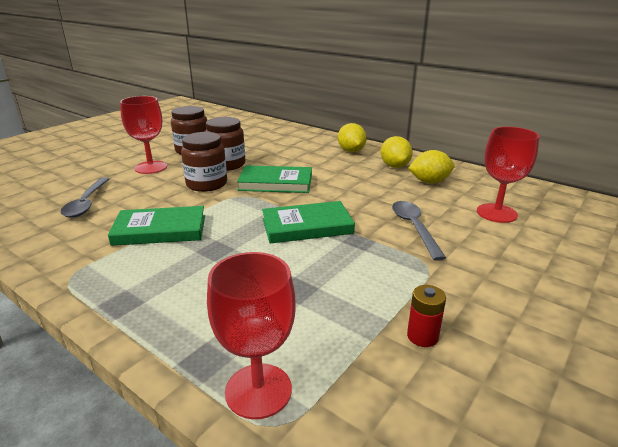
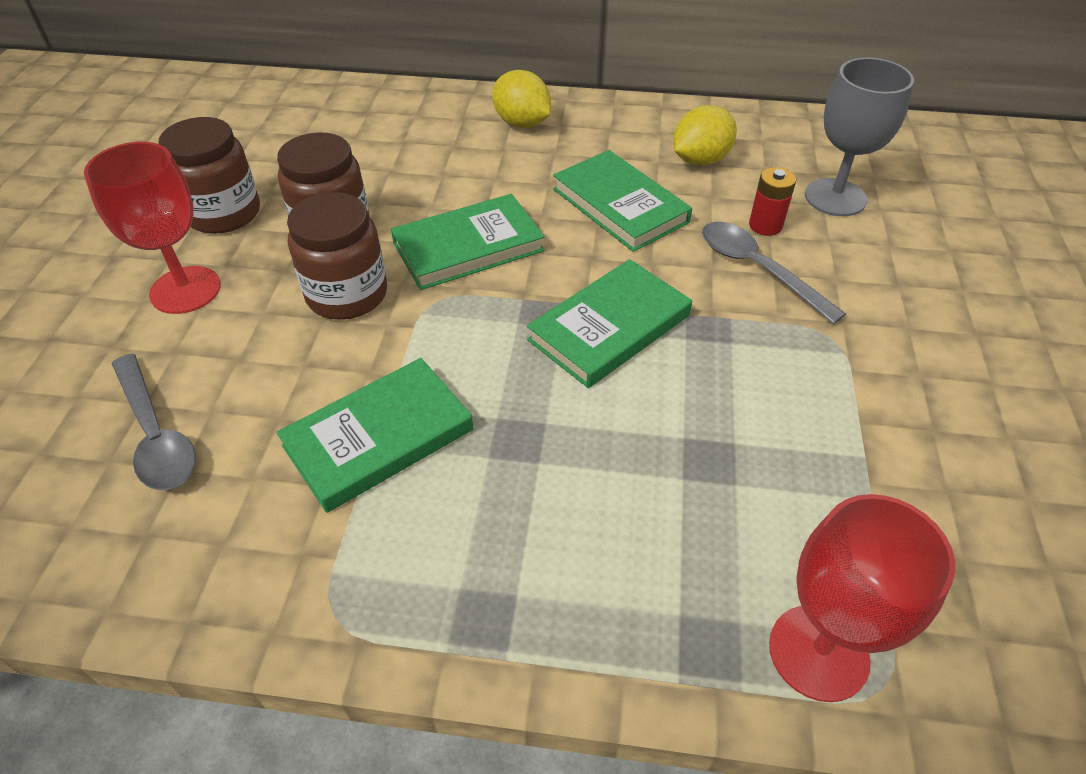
camera: 30 degrees left, 20 degrees up
(365, 187) = (620, 205): none -> green book
(394, 166) = (621, 140): yellow lemon -> none
(422, 336) = (920, 463): red battery -> red battery (765, 225)
(496, 213) = (835, 197): red goblet -> grey goblet

